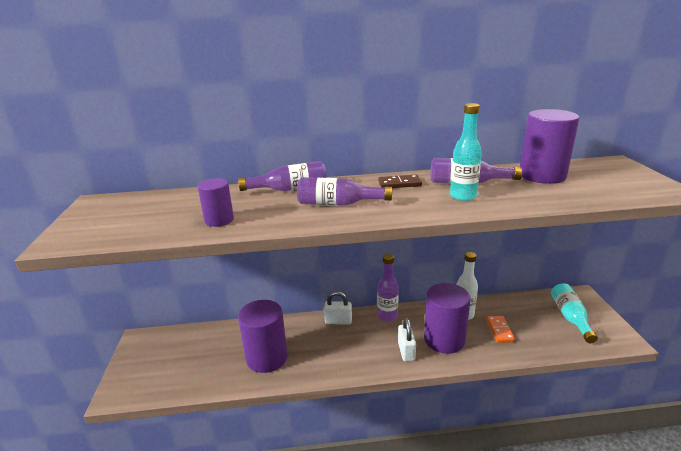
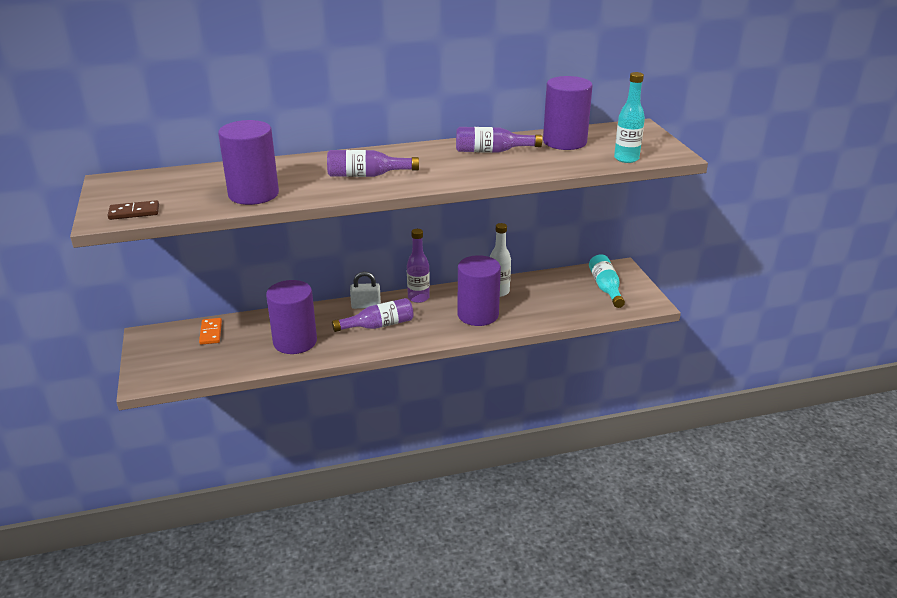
camera: 10 degrees left, 5 degrees up
(219, 220) = (253, 194): purple cylinder -> purple cylinder, size x1.79
(290, 189) = (314, 162): purple bottle -> purple bottle (378, 325)
(399, 183) = (425, 153): brown domino -> brown domino (134, 212)
(406, 351) = (439, 327): white padlock -> none
(463, 196) = (486, 164): turquoise bottle -> turquoise bottle (626, 159)
(500, 330) = (534, 303): orange domino -> orange domino (211, 333)

